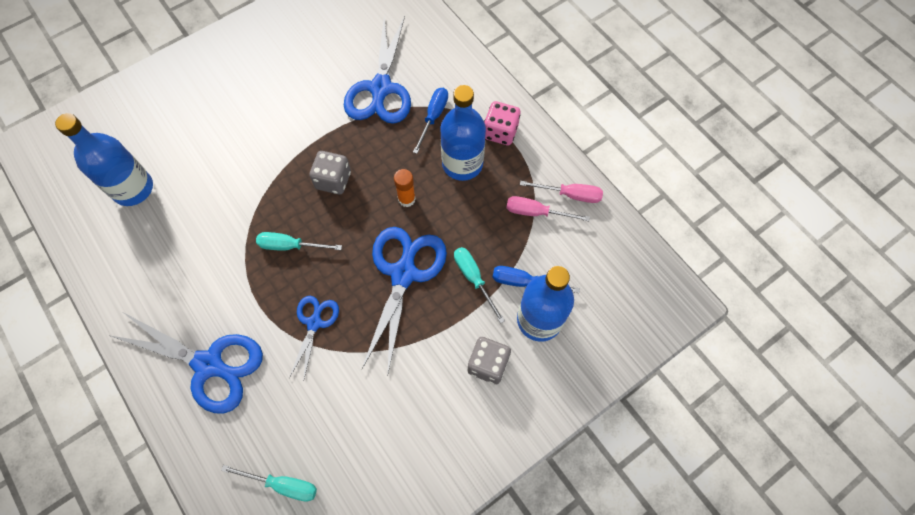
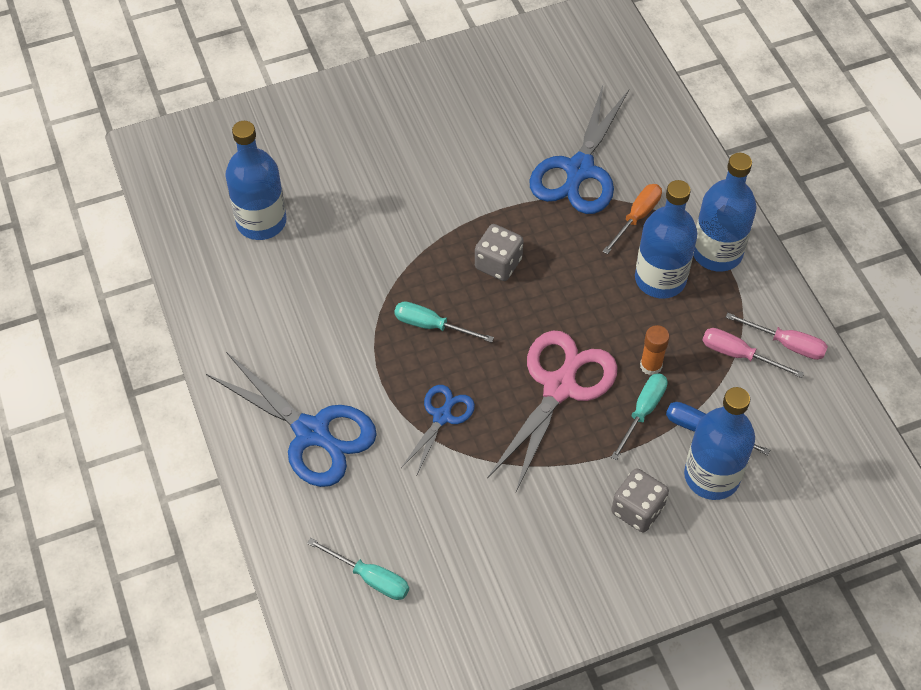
camera: 15 degrees right, 10 degrees down
(404, 272) = (560, 386): blue scissors -> pink scissors
(406, 199) = (582, 304): orange glue stick -> orange glue stick (651, 366)
(433, 117) = (637, 217): blue screwdriver -> orange screwdriver
(473, 278) = (643, 412): turquoise screwdriver -> turquoise screwdriver turned 45 degrees clockwise
(500, 132) = (717, 252): pink dice -> blue bottle

